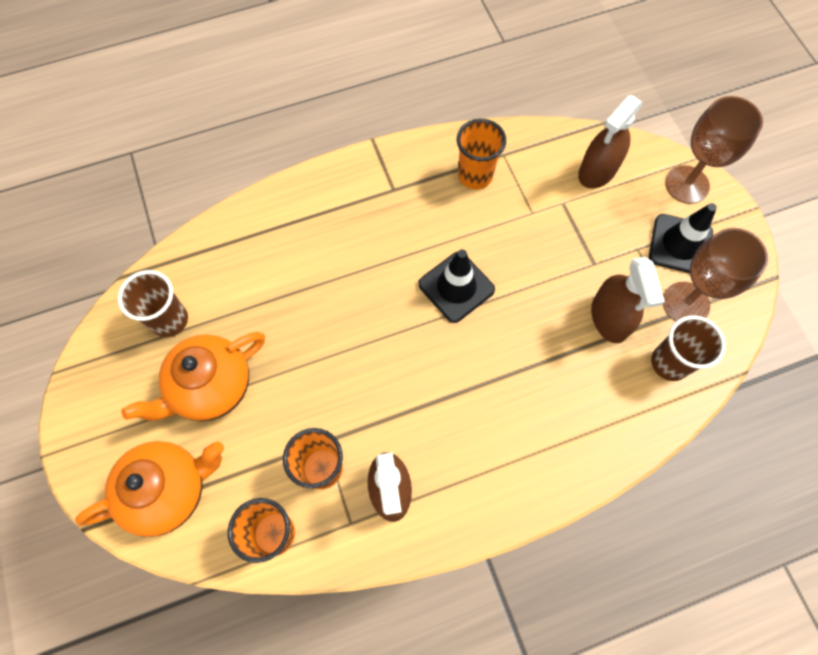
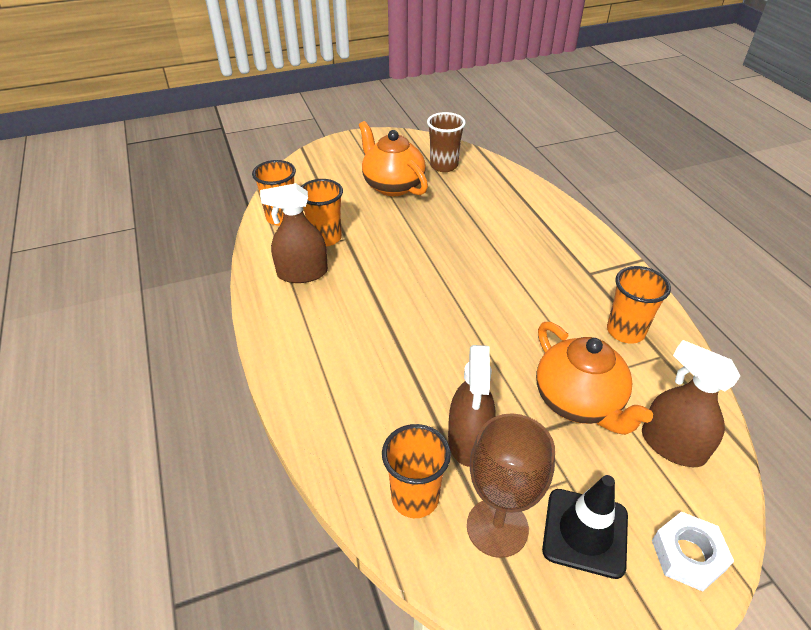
camera: 90 degrees right, 25 degrees down
(169, 490) = (320, 174): orange teapot -> orange teapot (579, 402)
(456, 287) = (491, 314): black traffic cone -> none
(609, 318) = (469, 440): brown spray bottle -> brown spray bottle turned 75 degrees counterclockwise
(669, 363) = (415, 497): brown cup -> orange cup
(687, 184) = (688, 555): brown goblet -> white nut

